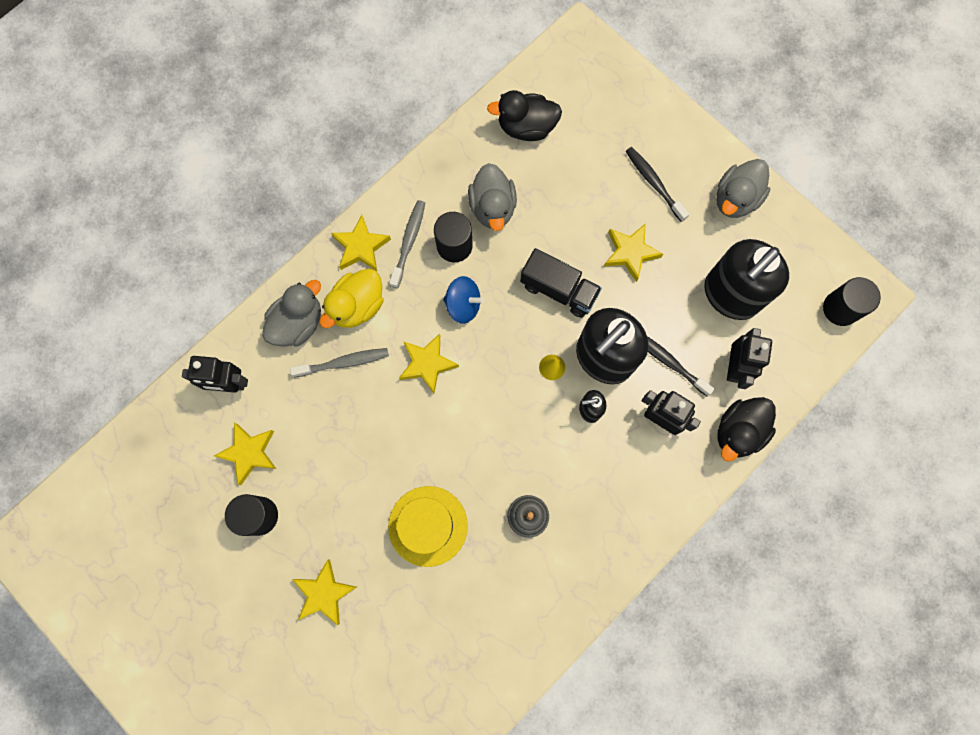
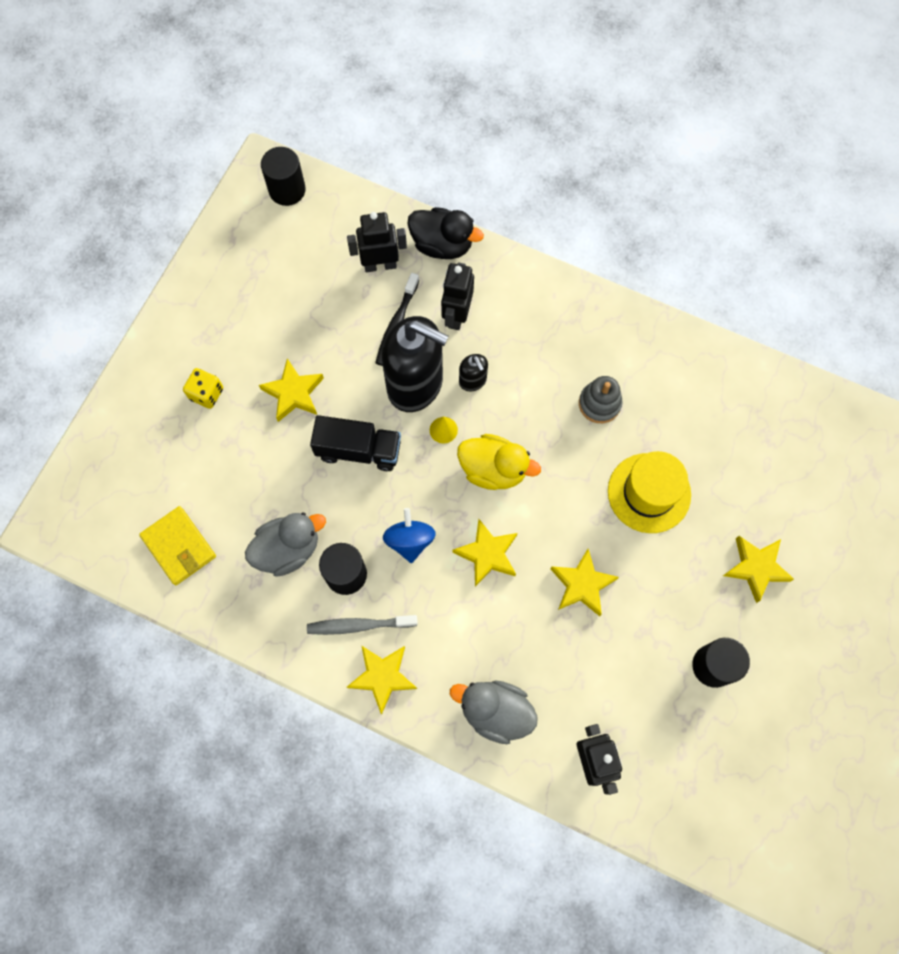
camera: 110 degrees left, 5 degrees down
(249, 453) = (655, 705): yellow star -> yellow star (582, 585)
(343, 362) = (519, 643): grey toothbrush -> none
(357, 306) = (452, 653): yellow duck -> yellow duck (493, 469)
(526, 127) = (179, 546): black duck -> yellow wallet
(558, 290) = (358, 450): black truck -> black truck turned 90 degrees clockwise
(654, 183) = (206, 394): black toothbrush -> yellow dice
(730, 295) = (307, 288): black soap dispenser -> none
(735, 199) = (200, 311): grey duck -> none

